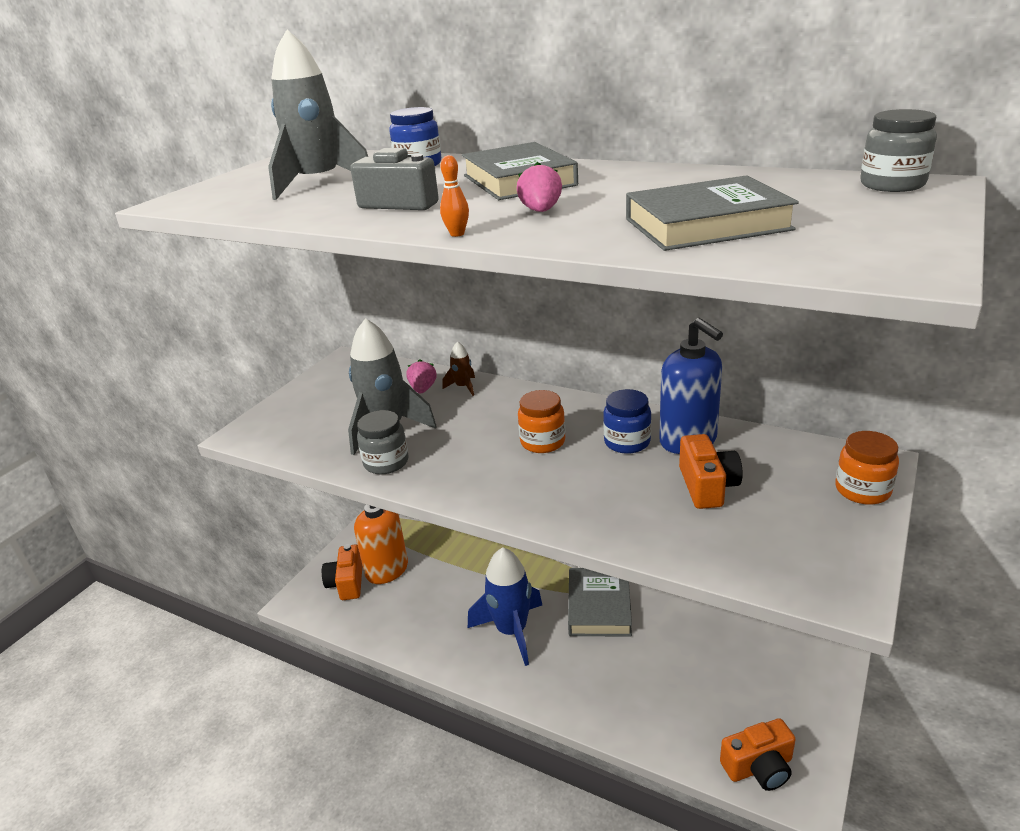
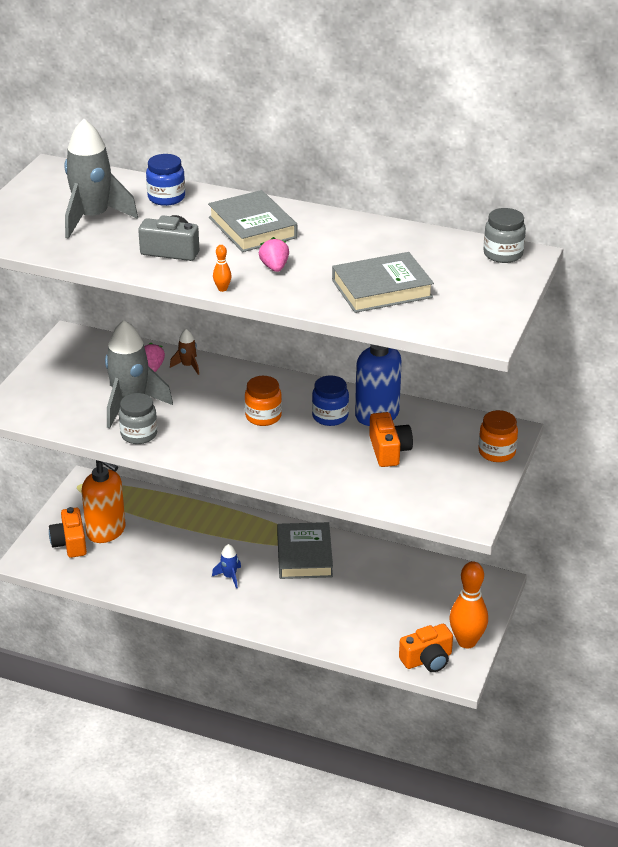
camera: 10 degrees left, 5 degrees up
(511, 631) = (229, 577): blue rocket -> blue rocket, size x0.46
(810, 740) = (466, 641): none -> orange bowling pin

